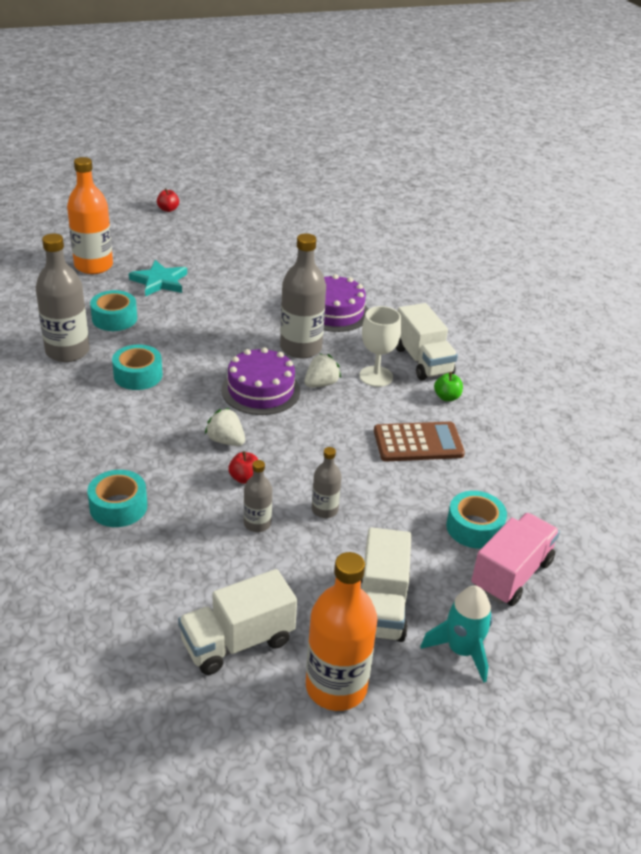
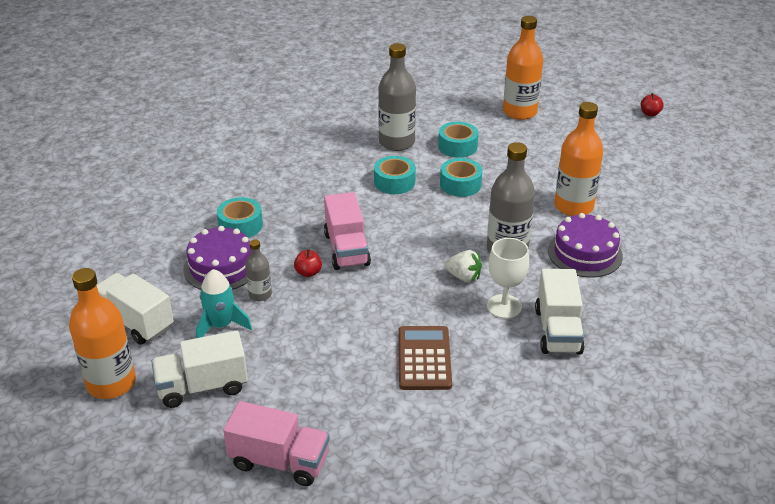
camera: 70 degrees right, 0 degrees up
(160, 281) = (531, 148): turquoise star -> none
(226, 441) = (346, 249): white strawberry -> pink truck
(261, 390) = (426, 247): purple cake -> purple cake (221, 267)
(266, 293) = (573, 206): none -> orange bottle
(324, 510) = (297, 325): grey bottle -> none
(418, 443) = (424, 358): brown calculator -> brown calculator turned 150 degrees counterclockwise
(422, 361) = (558, 331): white truck -> white truck turned 45 degrees counterclockwise
(447, 397) = (511, 361): green apple -> none
(461, 650) = (174, 446): turquoise rocket -> turquoise rocket (221, 325)
(474, 528) = (328, 423): turquoise tape -> turquoise tape (460, 184)

